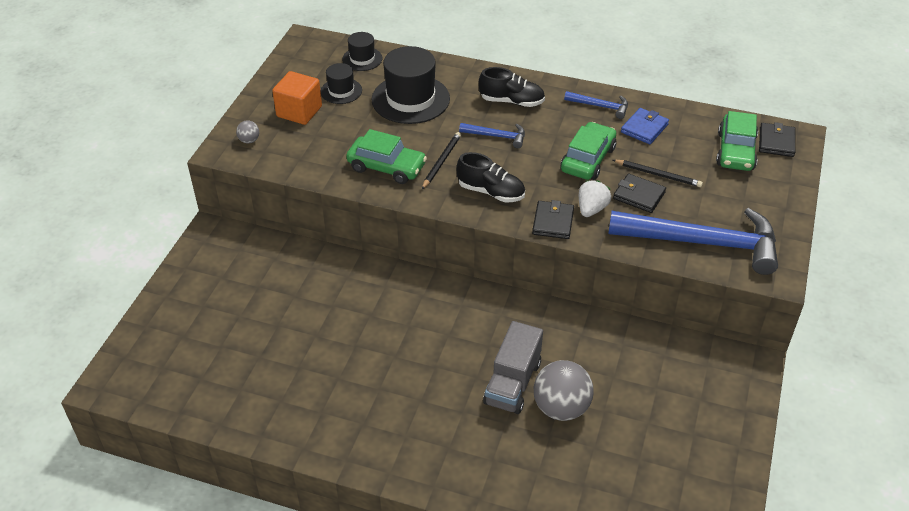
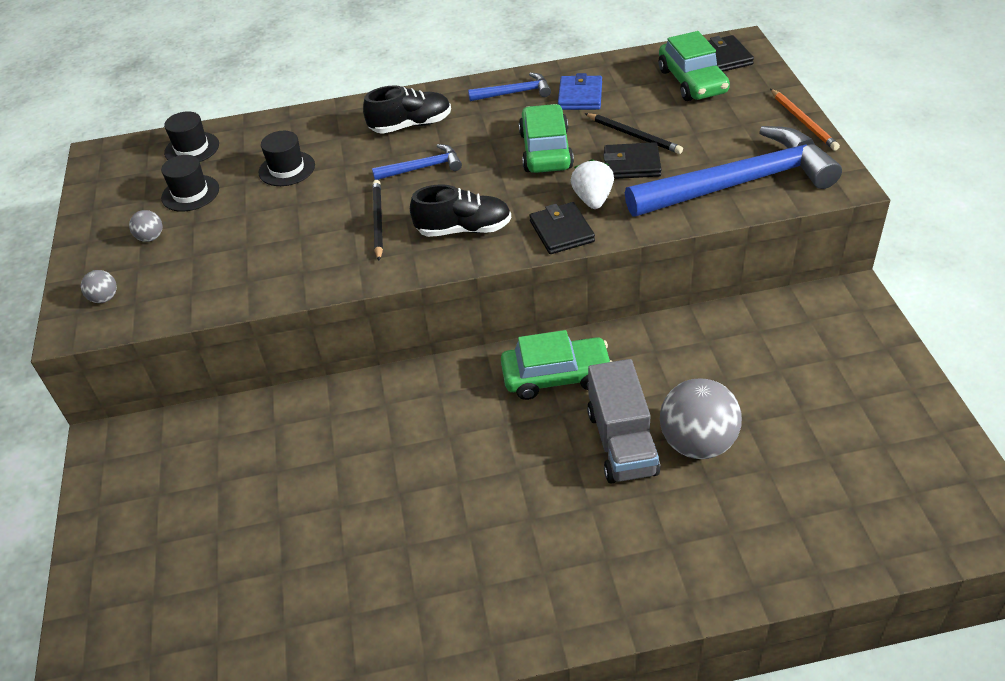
camera: 25 degrees left, 0 degrees up
(299, 111) = (151, 237): orange cube -> grey ball
(386, 167) = (314, 255): green car -> green car (556, 376)
(410, 99) = (287, 169): black hat -> black hat, size x0.54
(658, 175) = (634, 135): black pencil -> black pencil turned 45 degrees clockwise
(791, 218) = (803, 121): none -> orange pencil

